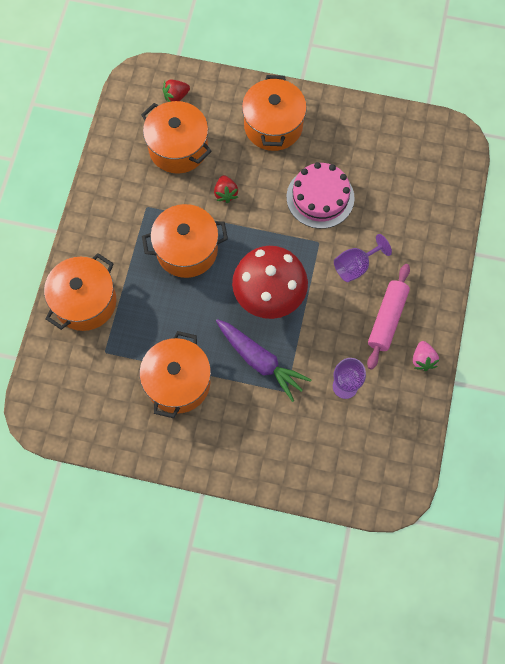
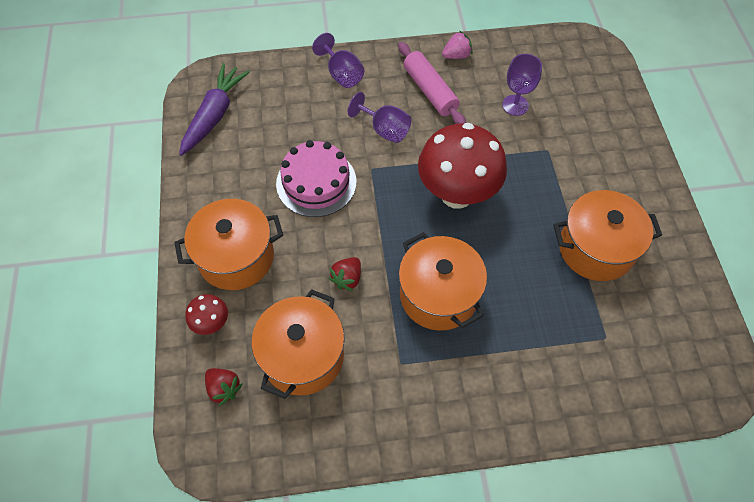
camera: 110 degrees left, 10 degrees down
(85, 302) = (559, 386): orange pot -> none
(225, 193) = (347, 278): red strawberry -> red strawberry turned 150 degrees clockwise
(226, 99) = (212, 324): none -> red mushroom
(260, 361) = (529, 181): purple carrot -> purple carrot (214, 115)
(387, 319) = (430, 91): pink rolling pin -> pink rolling pin turned 60 degrees clockwise
(431, 252) = (342, 74): none -> purple goblet

